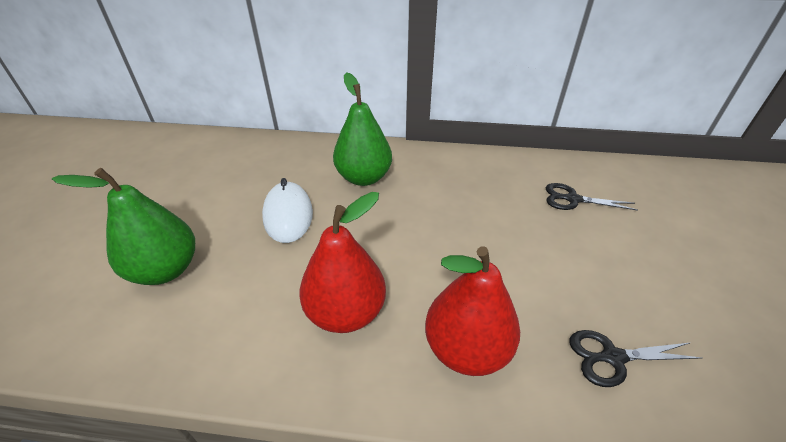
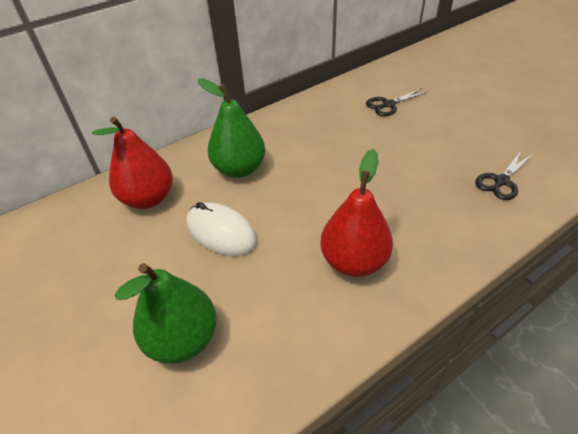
camera: 40 degrees left, 5 degrees up
(466, 349) = (439, 228): red pear -> red pear (148, 198)

